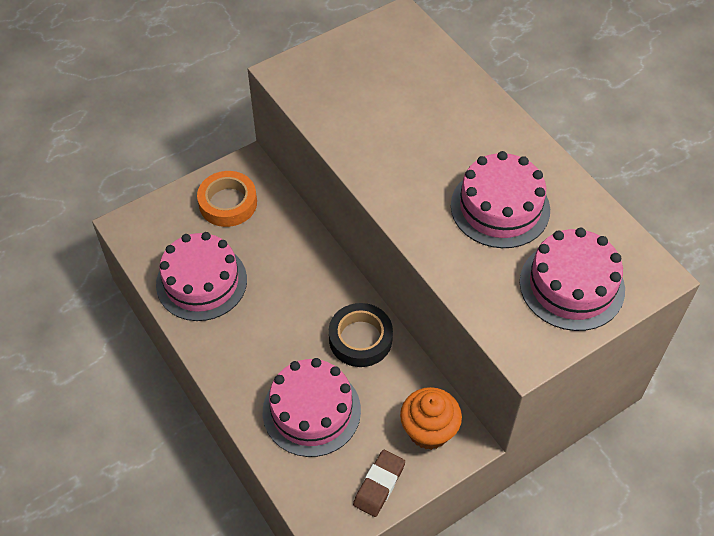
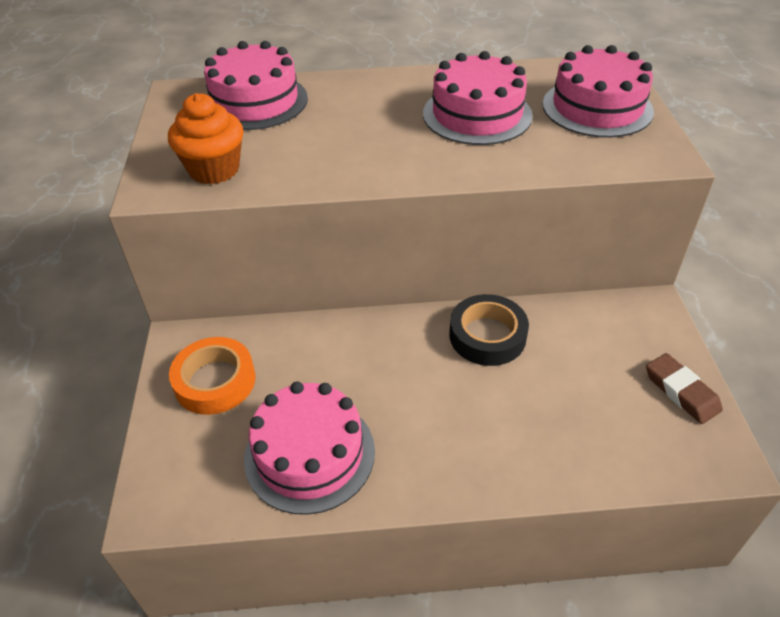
camera: 60 degrees left, 10 degrees down
(311, 411) = (560, 414): pink cake -> pink cake (255, 101)
(428, 430) = (628, 326): orange cupcake -> orange cupcake (214, 169)

